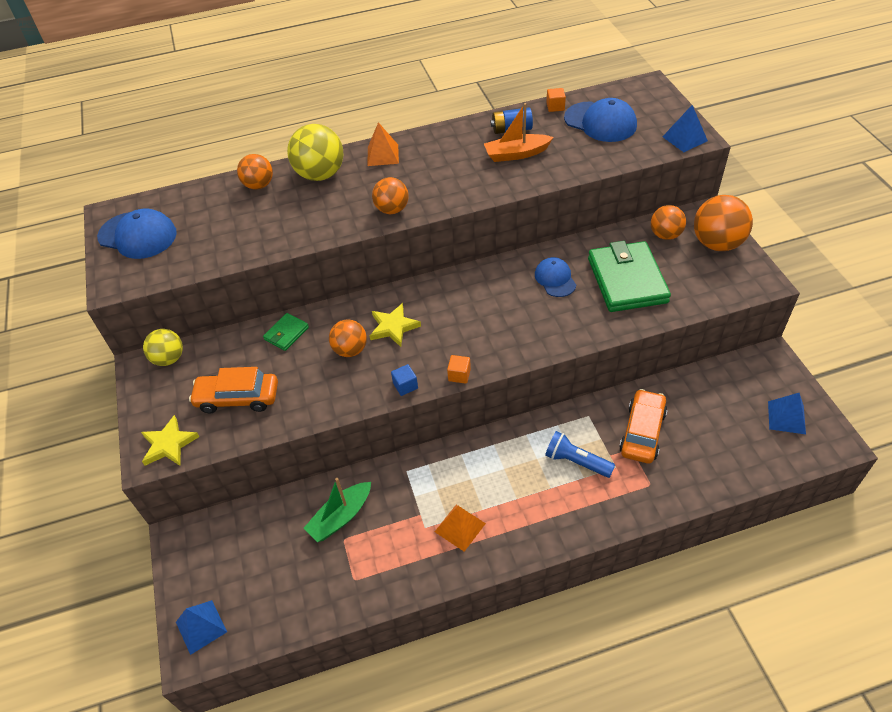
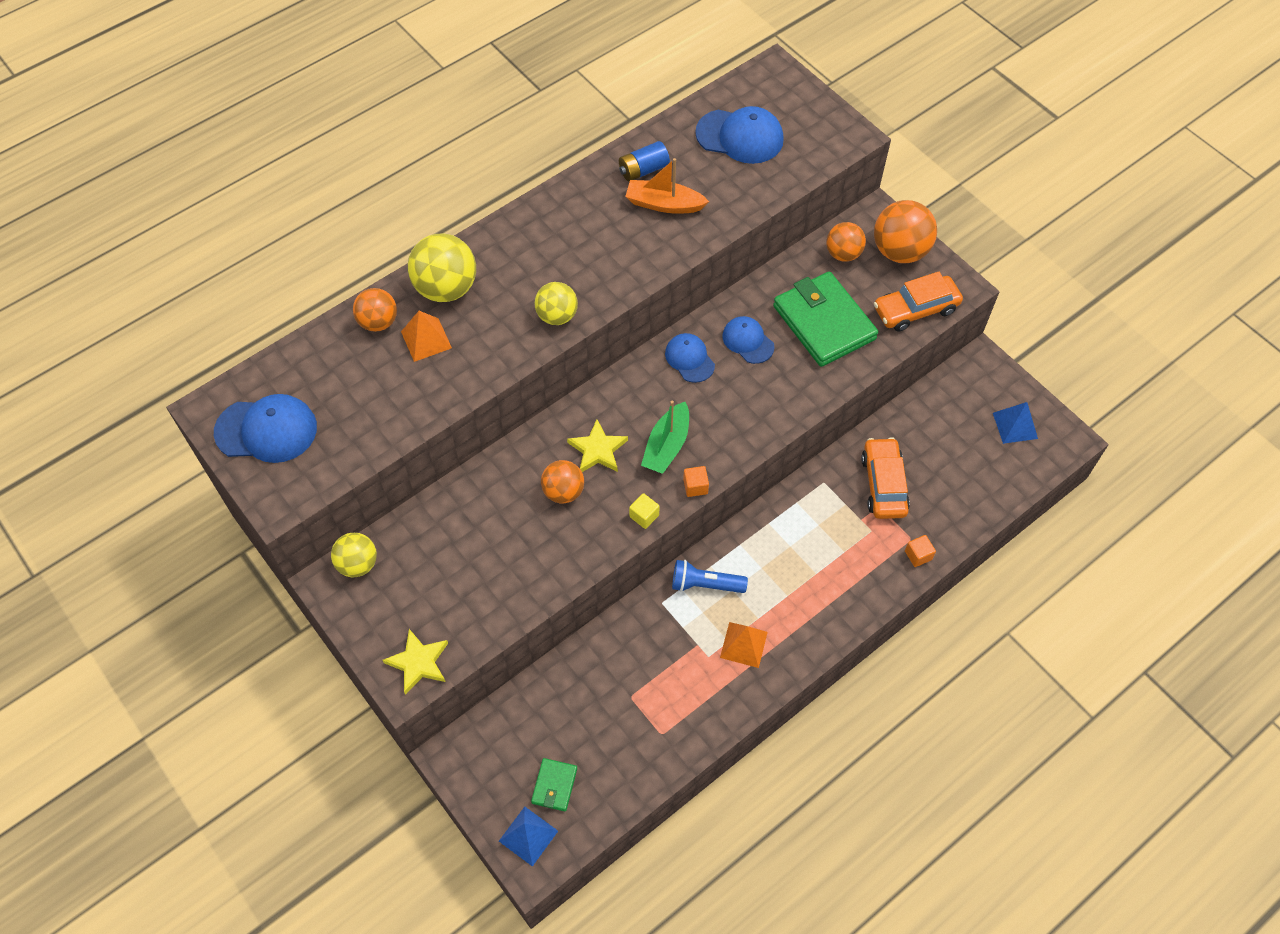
camera: 25 degrees left, 10 degrees up
(237, 398) = (466, 586): orange car -> orange car (915, 309)
(286, 333) = (480, 493): green wallet -> green wallet (554, 785)
(341, 517) = (616, 675): green boat -> green boat (667, 446)
(383, 155) = (508, 242): orange pyramid -> orange pyramid (426, 339)
(392, 209) = (557, 316): orange ball -> yellow ball
(405, 386) = (644, 516): blue cube -> yellow cube
(500, 280) = (689, 359): none -> blue cap
(516, 154) = (664, 204): orange boat -> orange boat turned 45 degrees clockwise
(555, 107) = (680, 125): orange cube -> orange cube (918, 555)
(576, 461) = (830, 537): blue flashlight -> blue flashlight (705, 584)
(684, 138) = (840, 140): blue pyramid -> none

